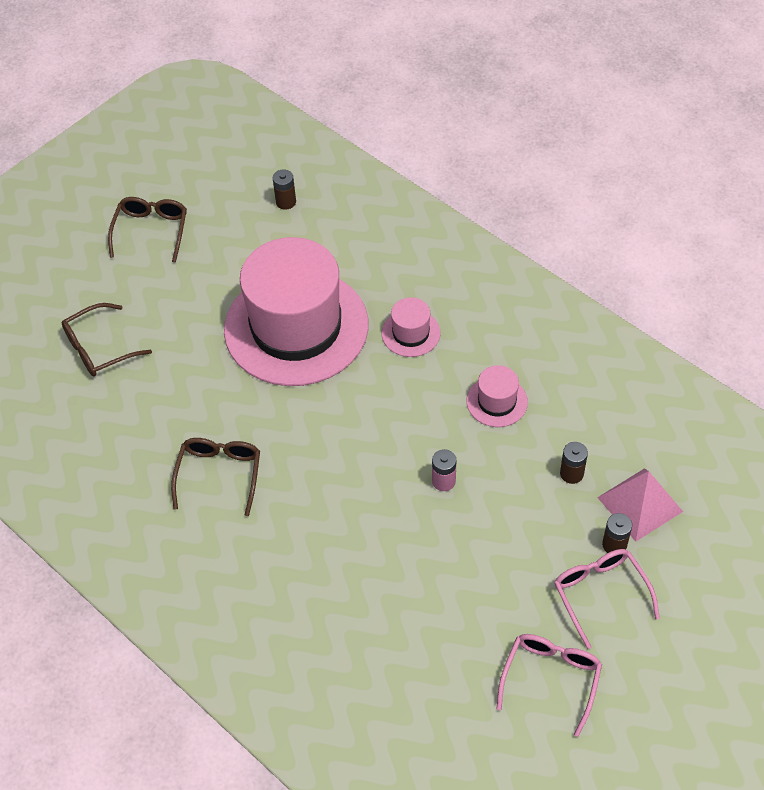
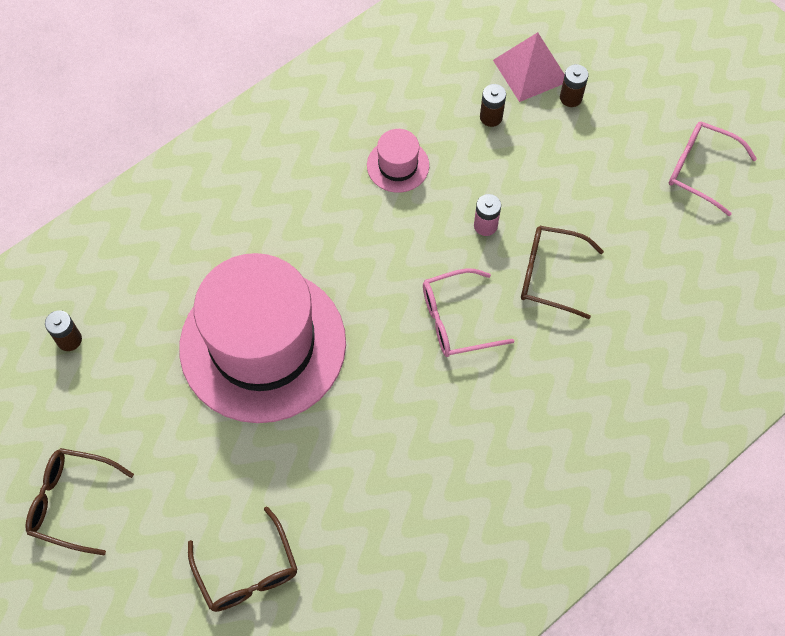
camera: 85 degrees left, 10 degrees up
(219, 475) = (449, 440): brown glasses -> brown glasses (550, 275)
(411, 333) = (295, 231): pink hat -> none
(600, 594) = (619, 118): pink glasses -> pink glasses (456, 320)

